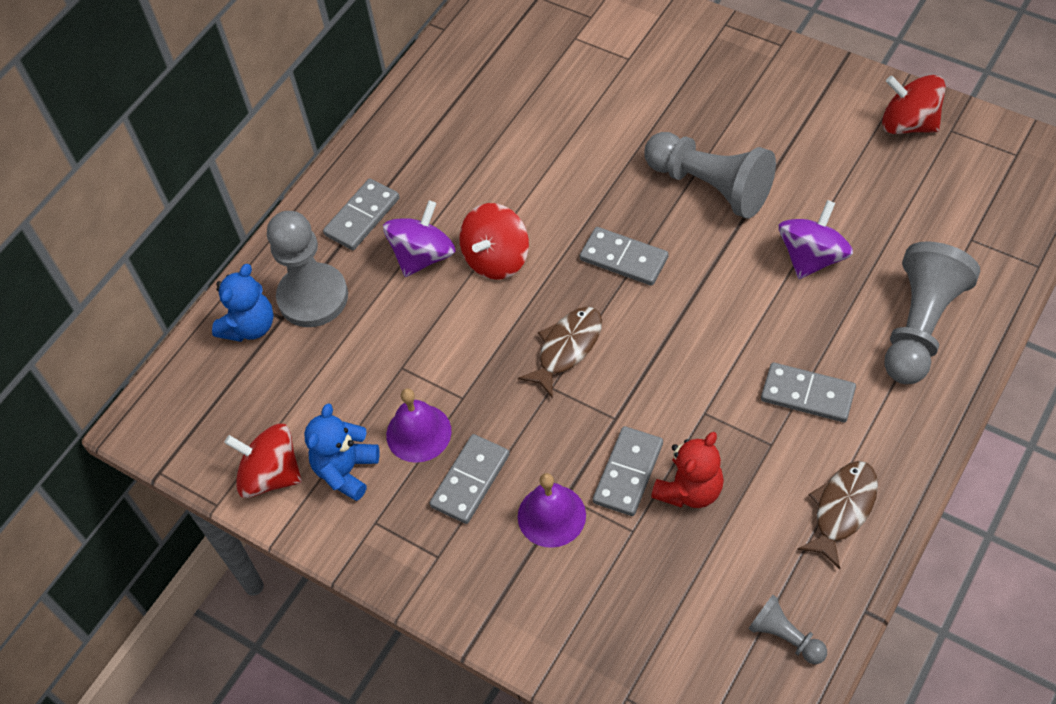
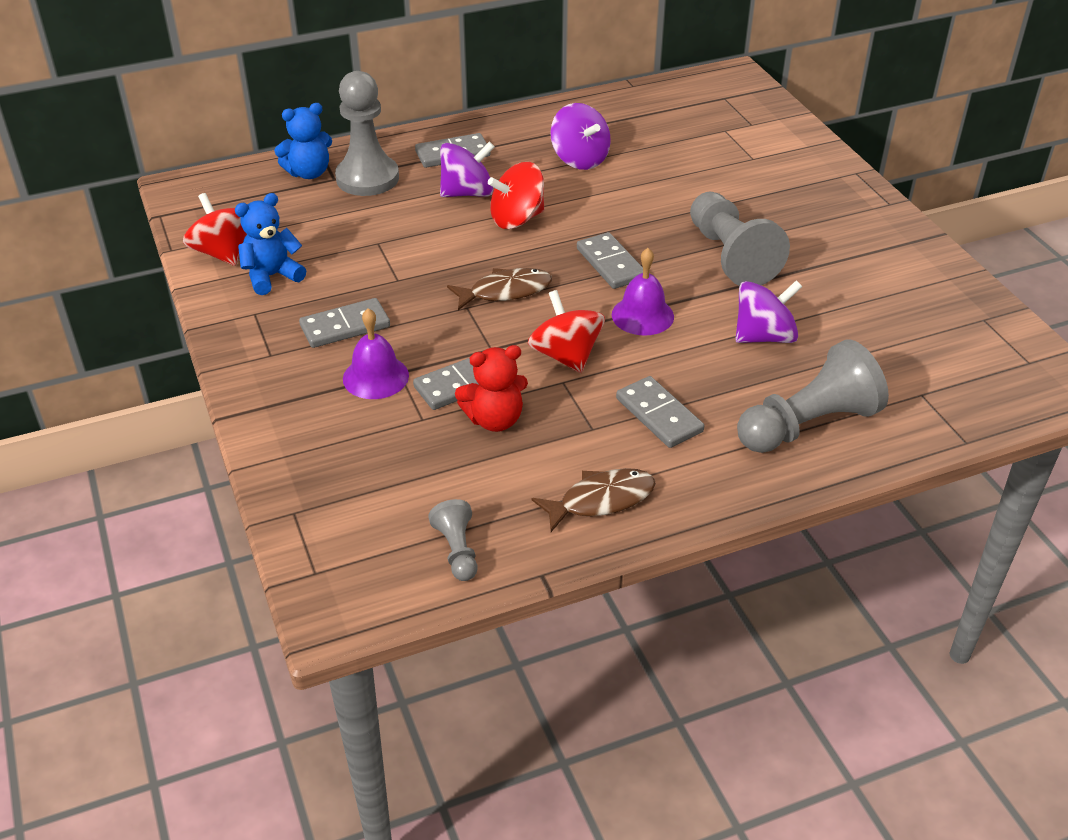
camera: 30 degrees right, 15 degrees down
(418, 433) = (344, 282): purple bell -> purple bell (642, 315)
(483, 151) = (579, 159): none -> purple spinning top
(909, 124) = (948, 298): red spinning top -> red spinning top (566, 355)

